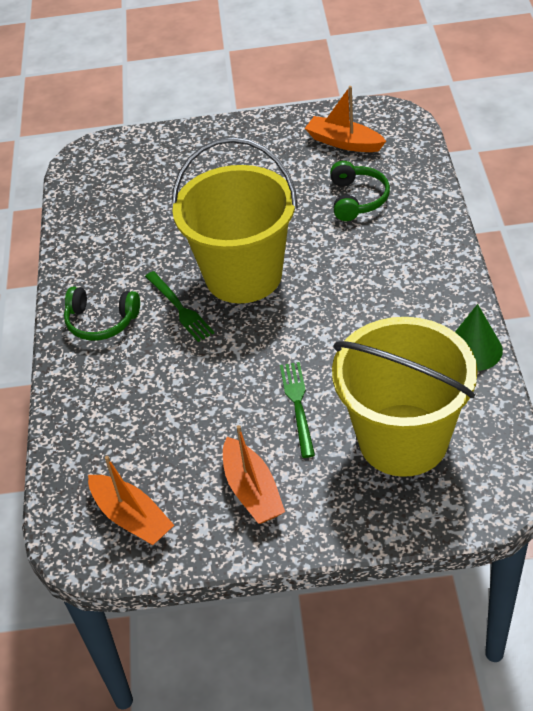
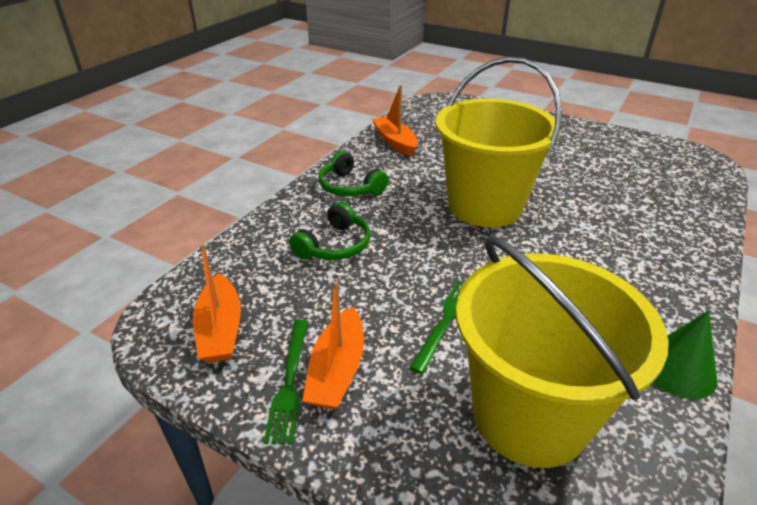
camera: 30 degrees right, 10 degrees down
(179, 308) = (414, 204): green fork -> green fork (289, 382)
(344, 142) = (644, 159): orange boat -> orange boat (395, 142)
(357, 199) = (629, 197): green headphones -> green headphones (334, 245)

